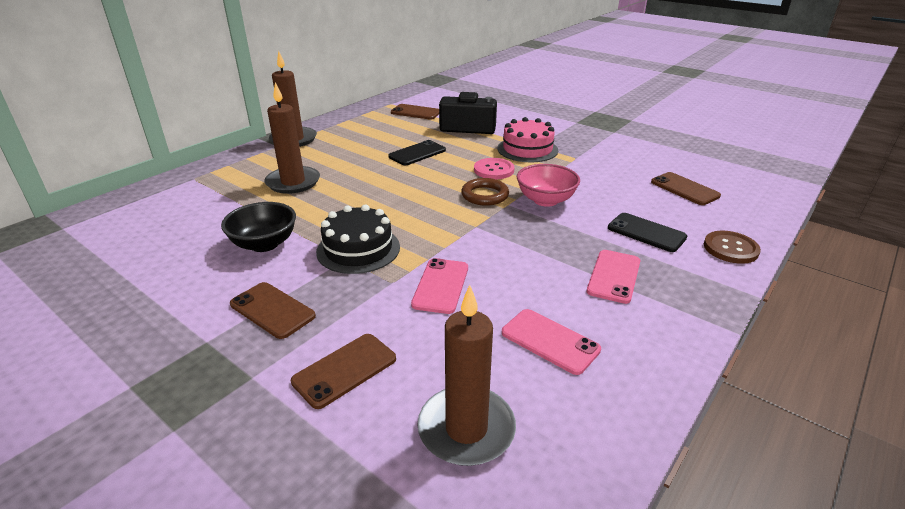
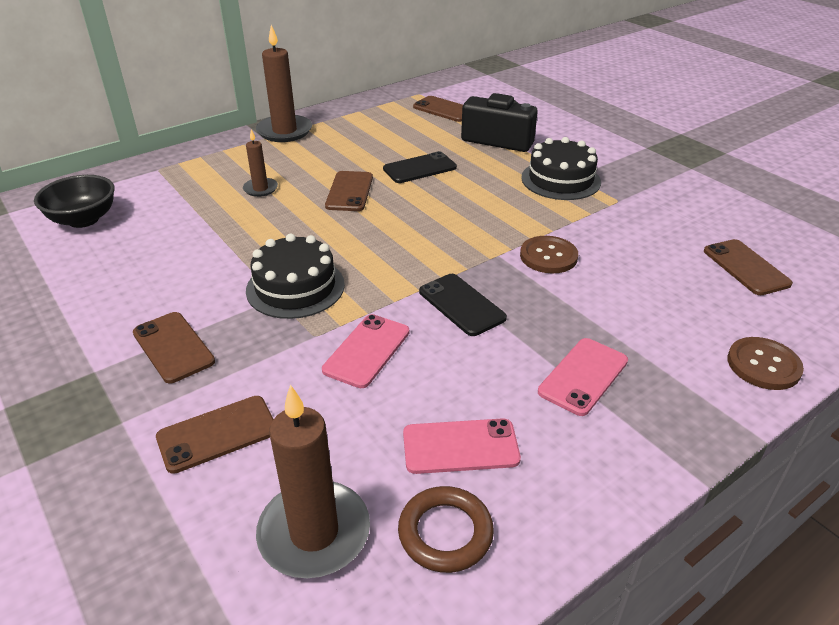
camera: 15 degrees right, 5 degrees up
(264, 244) = (198, 264): black bowl -> black bowl (83, 219)
(293, 182) = (260, 189): brown candle -> brown candle, size x0.54
(369, 175) = (349, 191): none -> brown phone
(485, 195) = (475, 238): brown ring -> brown ring (445, 533)
(493, 170) = (503, 204): pink button -> none
(527, 149) = (560, 180): pink cake -> black cake
(545, 200) = (548, 256): pink bowl -> brown button
(550, 341) = (460, 446): pink phone -> pink phone turned 60 degrees counterclockwise
(646, 232) = (658, 323): black phone -> black phone (461, 305)

